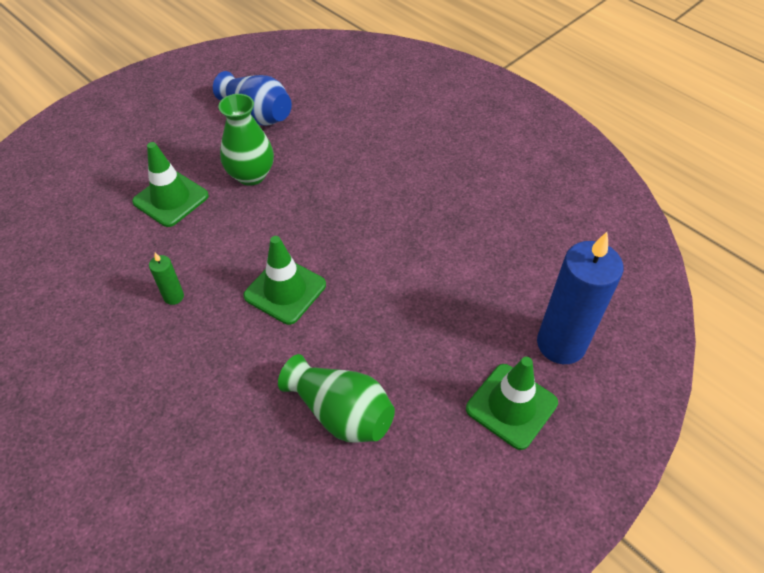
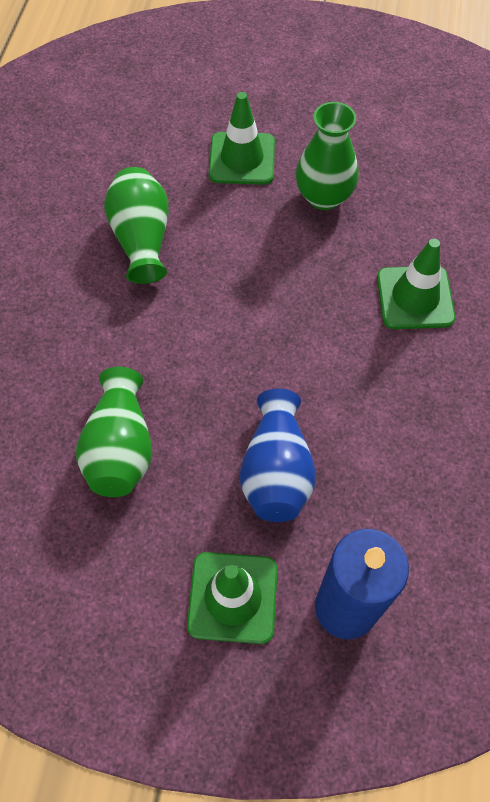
camera: 55 degrees right, 10 degrees up
(174, 297) = (142, 239): green candle -> green vase
(257, 114) = (405, 147): blue vase -> blue vase (276, 471)
(285, 290) = (214, 316): green traffic cone -> green traffic cone (415, 298)

